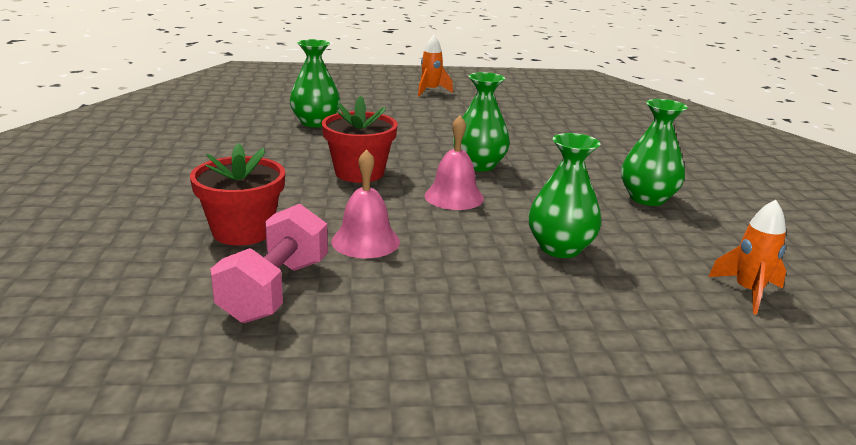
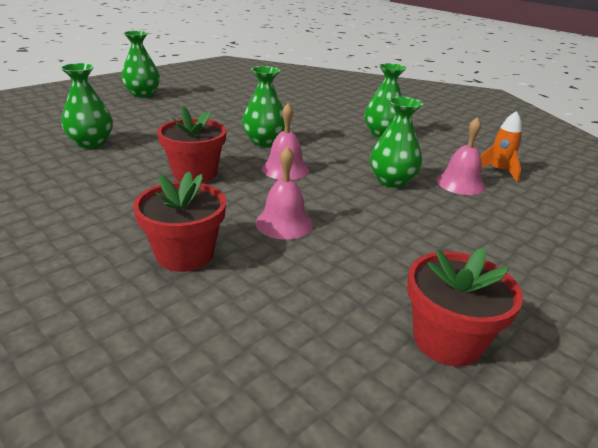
camera: 40 degrees left, 5 degrees up
(275, 290) = (287, 288): pink dumbbell -> none
(337, 400) = (447, 340): none -> red flower pot
(430, 91) = (142, 94): orange rocket -> green vase
(653, 283) = (460, 183): none -> pink bell

